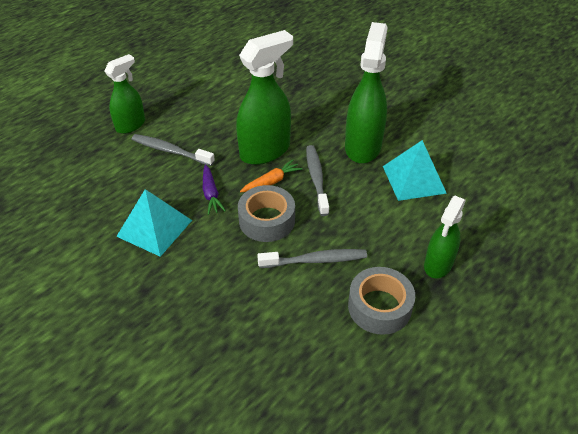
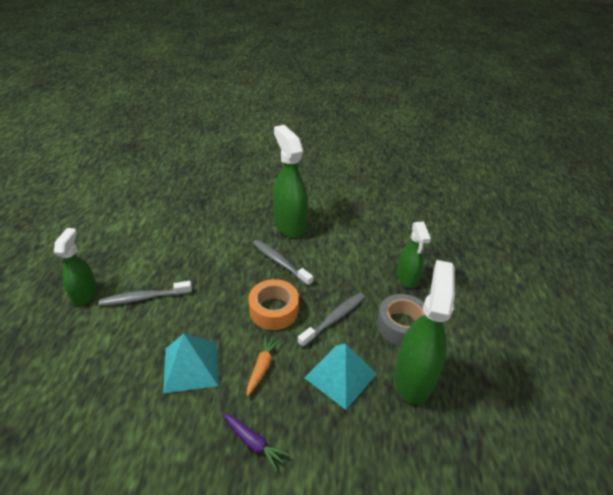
camera: 40 degrees left, 5 degrees down
(211, 194) = (212, 314): purple carrot -> purple carrot (253, 443)
(265, 151) = (223, 260): green spray bottle -> green spray bottle (413, 378)
(267, 220) = (274, 310): grey tape -> orange tape
(271, 182) = (250, 280): orange carrot -> orange carrot (262, 367)
(414, 179) = (341, 231): turquoise pyramid -> turquoise pyramid (340, 375)

